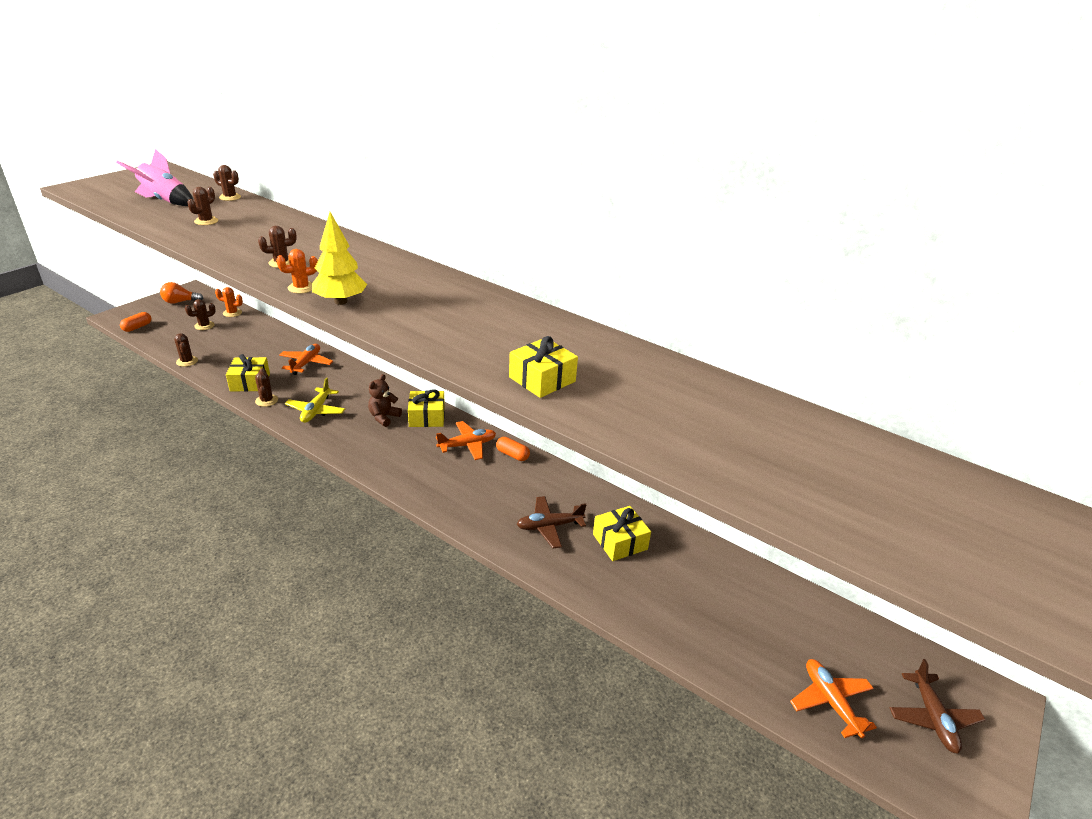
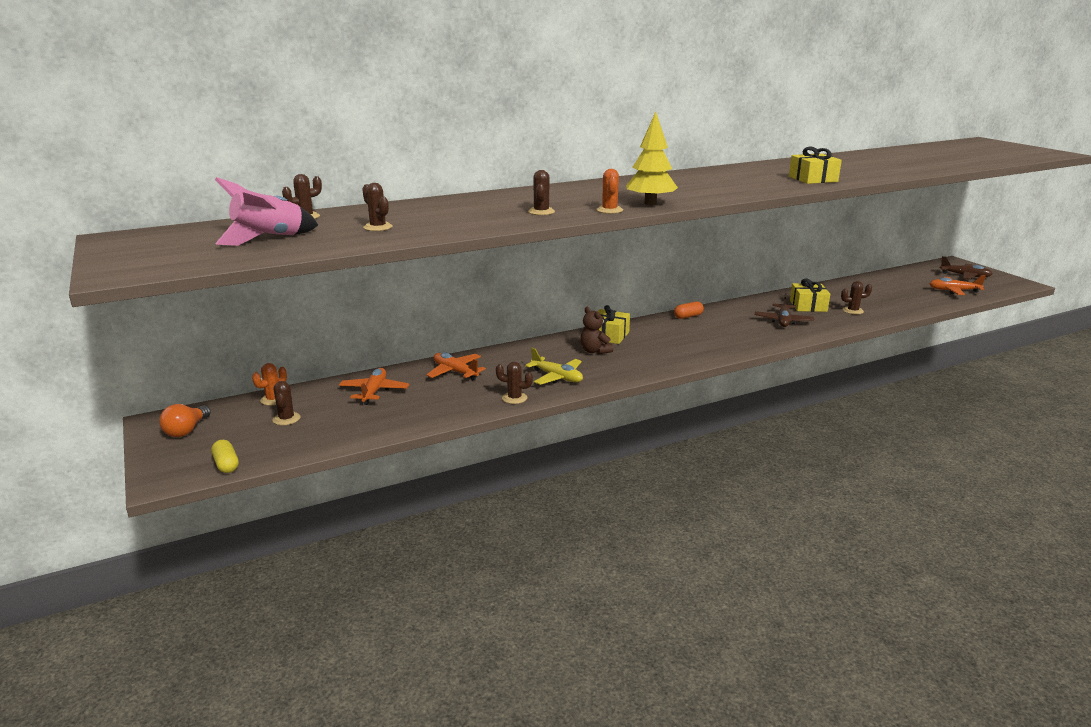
camera: 60 degrees left, 10 degrees down
(137, 327) = (226, 464): orange capsule -> yellow capsule
(187, 361) = (373, 435): brown cactus -> brown cactus (853, 311)
(250, 382) = (466, 403): yellow gift -> none
(467, 445) = (664, 328): orange plane -> orange plane (374, 391)

